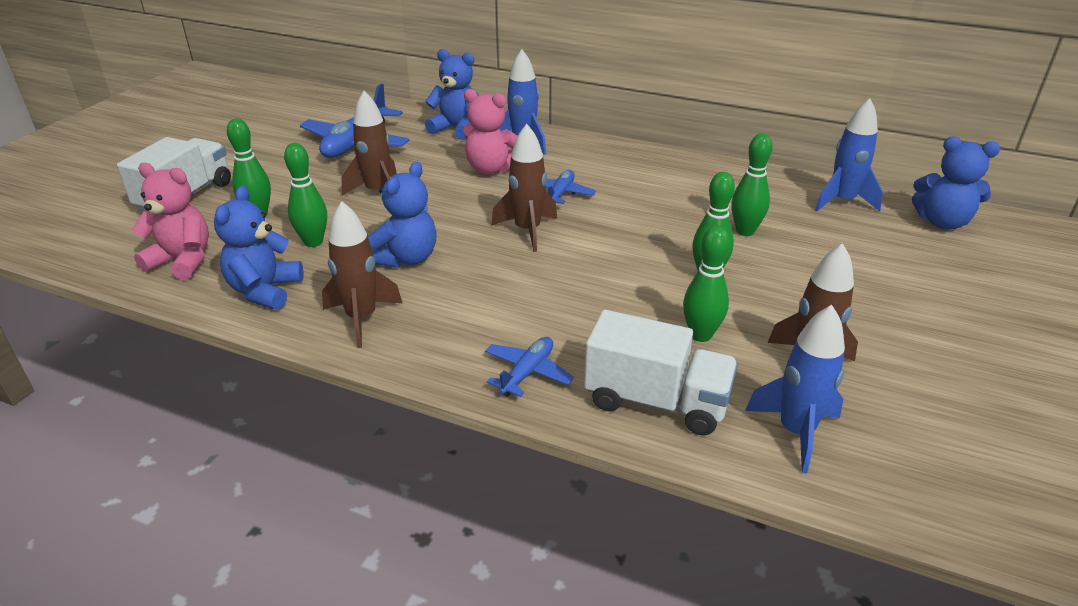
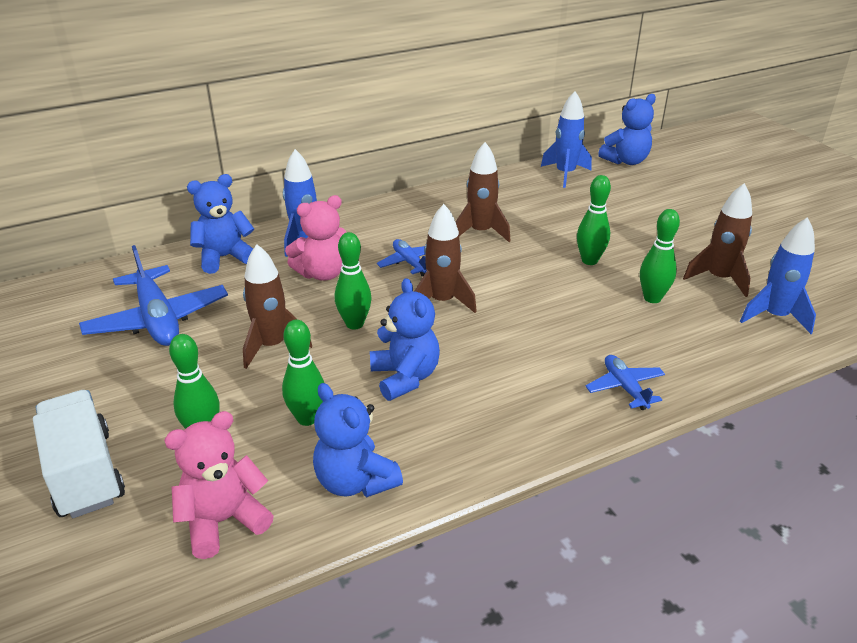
camera: 50 degrees left, 0 degrees up
(362, 318) = (468, 439): brown rocket -> brown rocket (480, 232)
(656, 401) = (704, 350): white truck -> none
(745, 231) = (556, 222): green bowling pin -> green bowling pin (354, 324)

